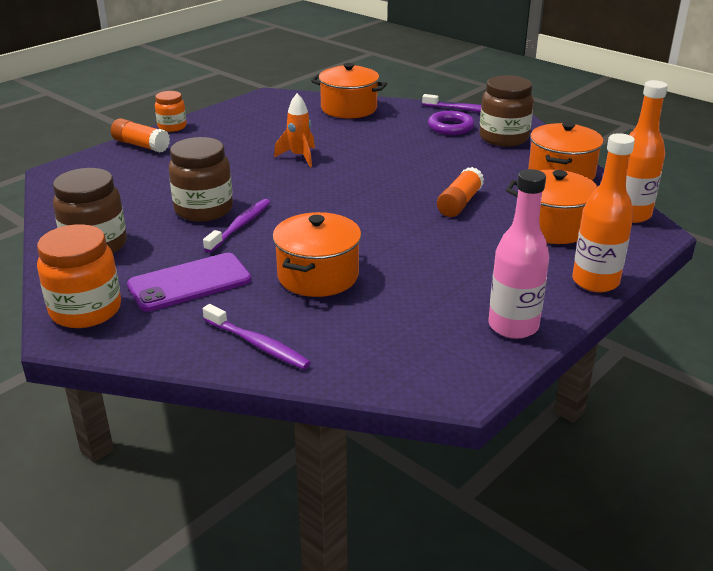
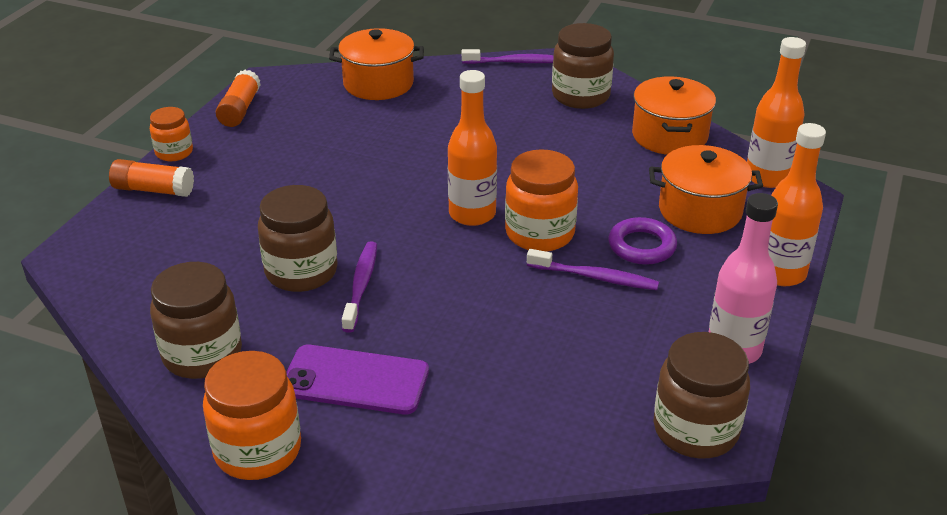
camera: 20 degrees left, 5 degrees up
(189, 283) = (355, 380): purple phone -> purple phone turned 60 degrees clockwise
(258, 344) = (487, 443): purple toothbrush -> purple toothbrush (595, 277)
(299, 157) = (365, 169): orange rocket -> none
(318, 276) = (494, 334): orange pot -> none
(359, 197) = (472, 214): none -> orange bottle
(404, 218) = (539, 233): none -> orange jar
(437, 375) = (695, 430): none -> brown jar
(450, 127) = (513, 91): purple ring -> purple ring (642, 246)
(459, 203) = (586, 199): orange glue stick -> orange glue stick (240, 109)

